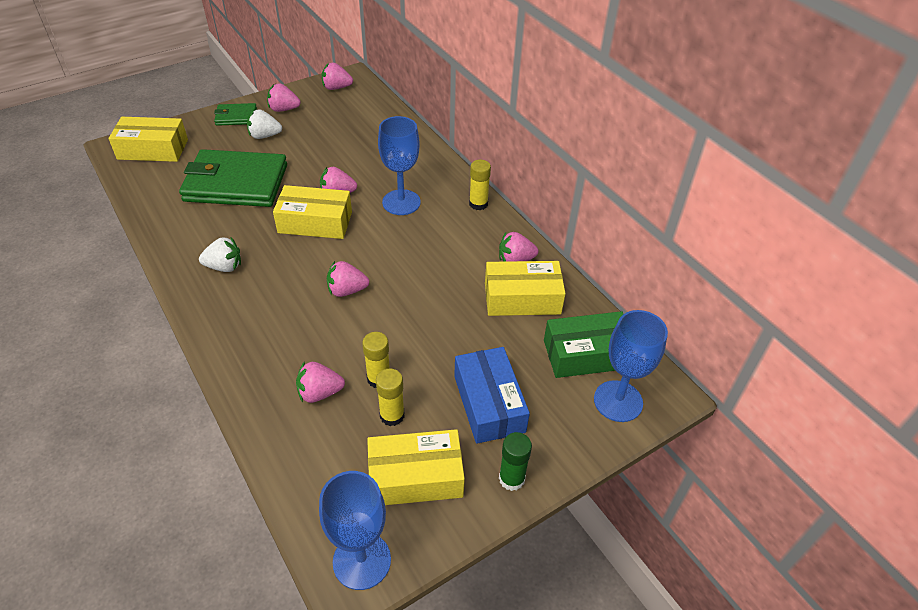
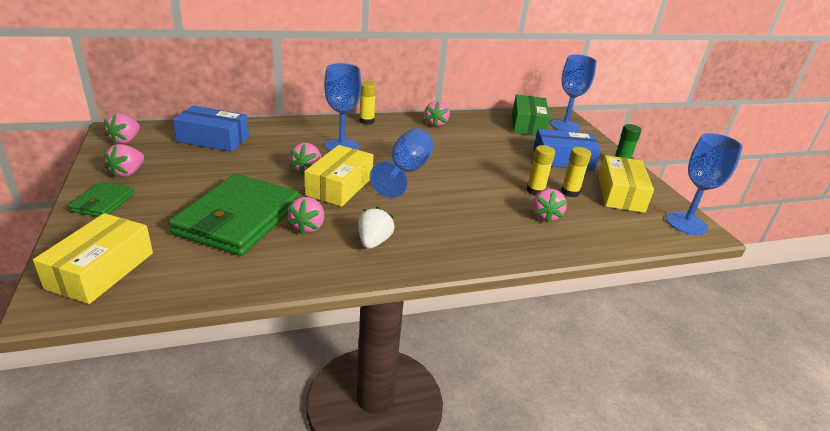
camera: 75 degrees left, 15 degrees down
(264, 136) = (167, 191): white strawberry -> none
(347, 290) = (437, 187): pink strawberry -> pink strawberry (308, 227)
(366, 125) = (213, 139): none -> blue box
(368, 260) = (406, 172): none -> blue goblet
(522, 298) = (473, 130): yellow box -> none

